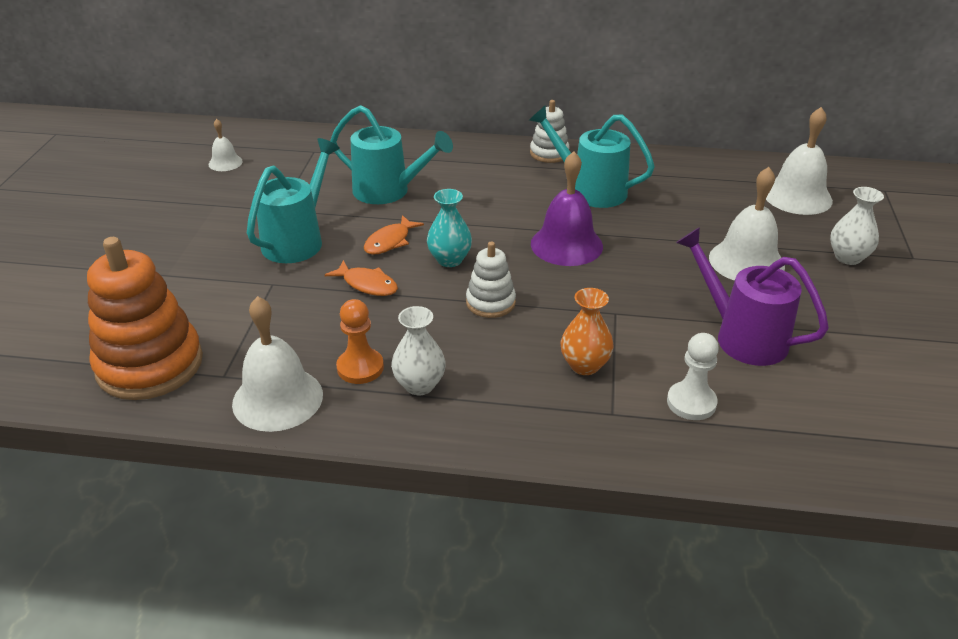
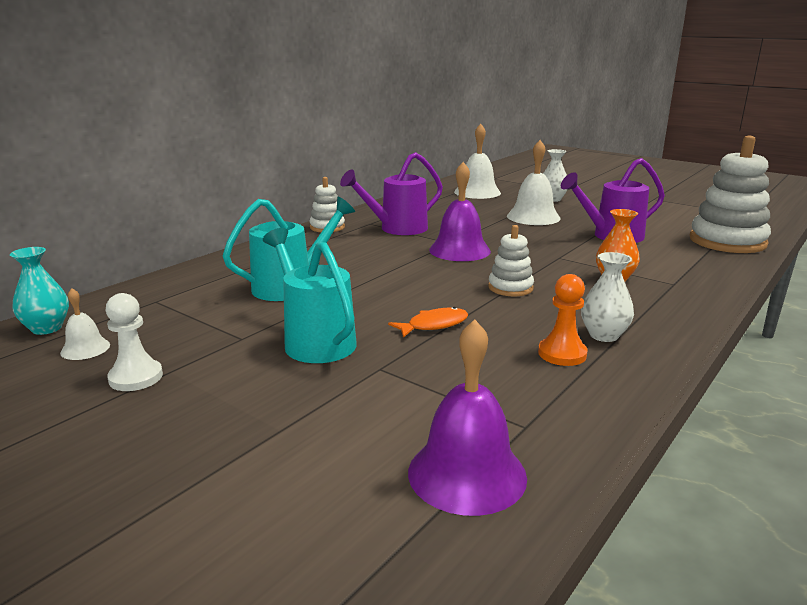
camera: 60 degrees left, 15 degrees down
(150, 365) = (467, 473): orange stacking toy -> purple bell
(277, 399) = (585, 402): white bell -> none
(390, 242) = (375, 303): orange fish -> none
(449, 260) = (433, 288): turquoise vase -> turquoise vase (47, 328)
(590, 190) = (397, 229): turquoise watering can -> purple watering can
(691, 402) = (672, 262): white pawn -> white pawn (136, 377)
(845, 445) = (727, 241): none -> white stacking toy

